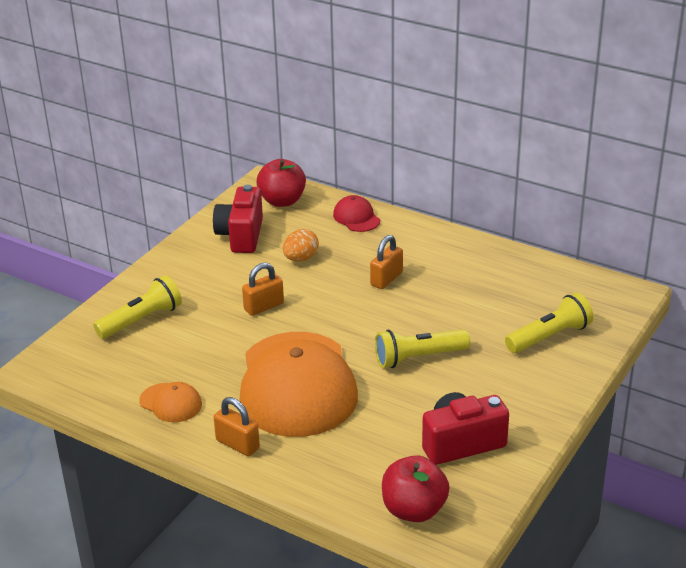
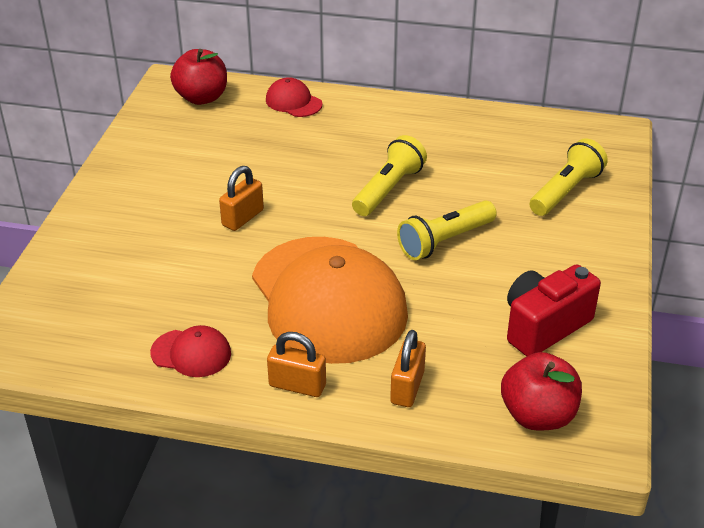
camera: 20 degrees left, 5 degrees up
(141, 320) = (105, 261): yellow flashlight -> yellow flashlight (388, 189)
(171, 403) = (191, 353): orange cap -> red cap
(241, 235) = (175, 143): red camera -> none
(301, 258) = (256, 156): orange egg -> none
(386, 279) = (362, 162): orange padlock -> orange padlock (407, 387)

